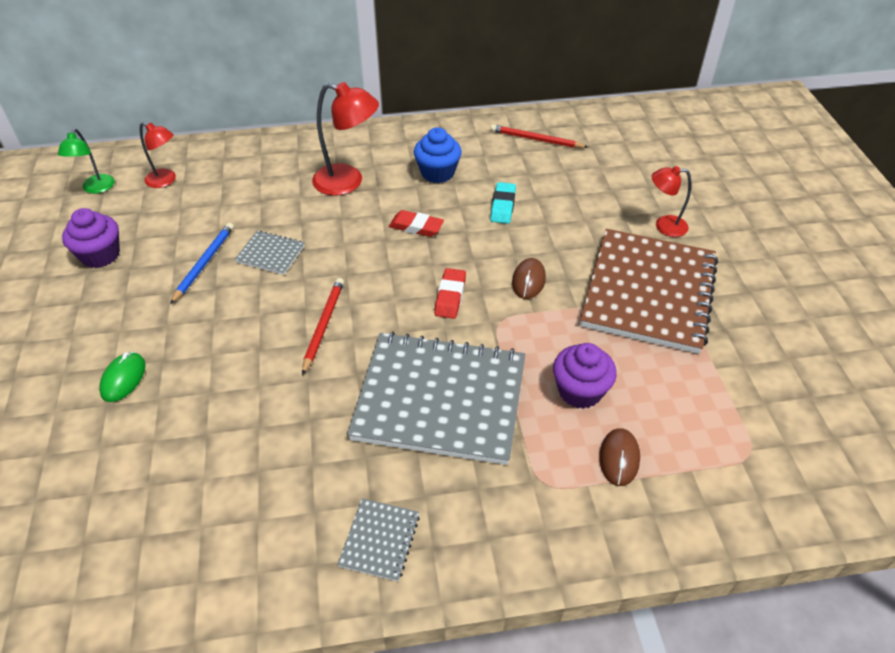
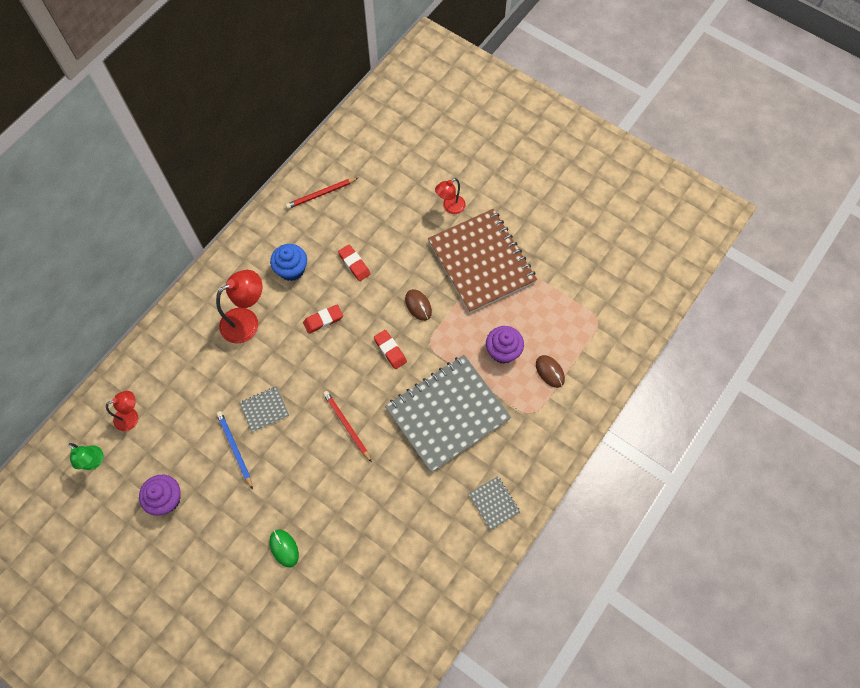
camera: 45 degrees left, 20 degrees up
(503, 206) = (354, 264): turquoise eraser -> red eraser

